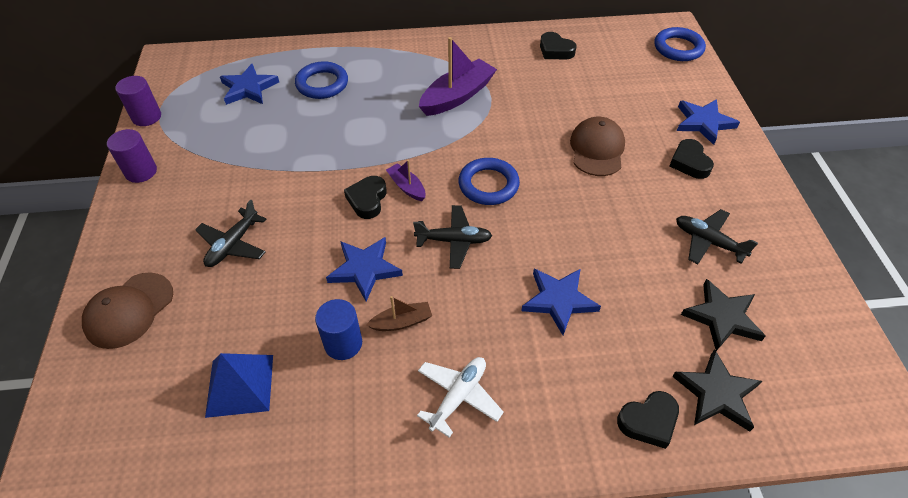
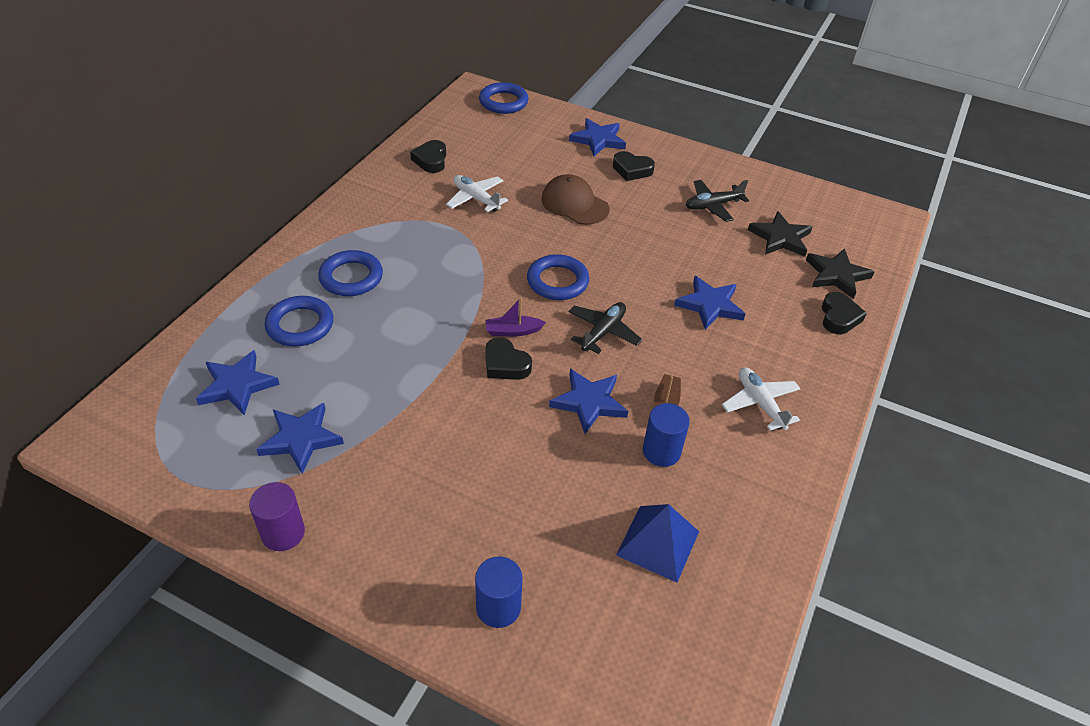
camera: 60 degrees left, 5 degrees down
(129, 310) = (498, 607): brown cap -> blue cylinder
(146, 117) = (183, 497): purple cylinder -> none
(222, 138) = (301, 439): none -> blue star
(233, 244) = (477, 487): black plane -> none
(388, 81) = (351, 277): none -> blue ring
(457, 96) = (426, 244): purple boat -> none
(538, 94) = (476, 199): none -> white plane
(555, 50) = (431, 160): black heart -> black heart turned 105 degrees clockwise

